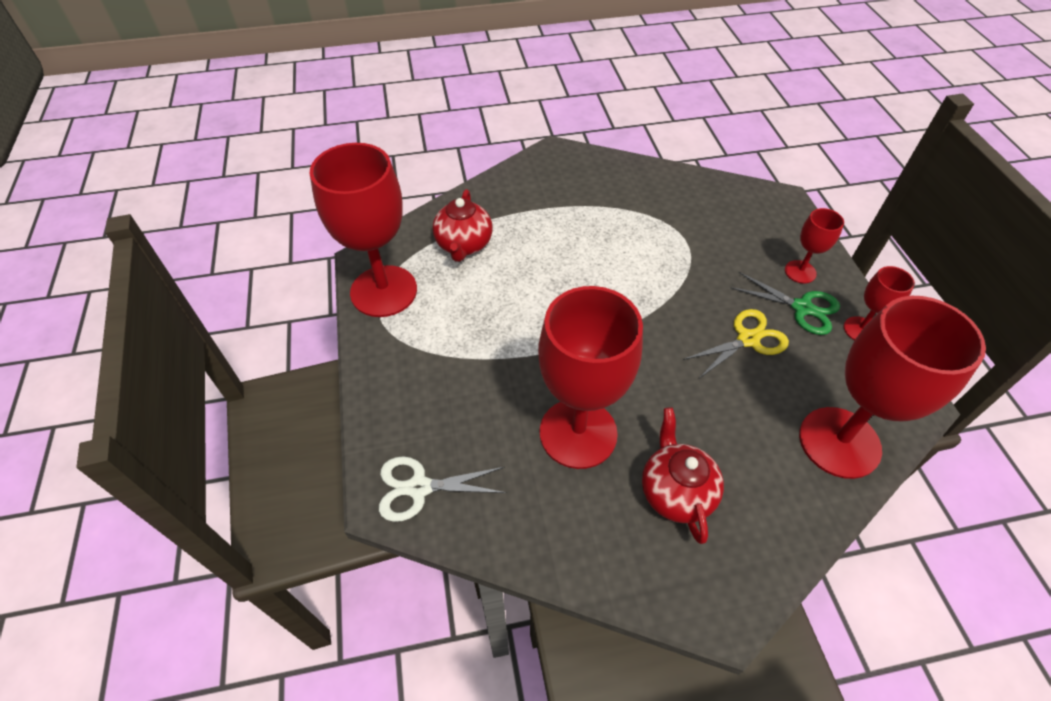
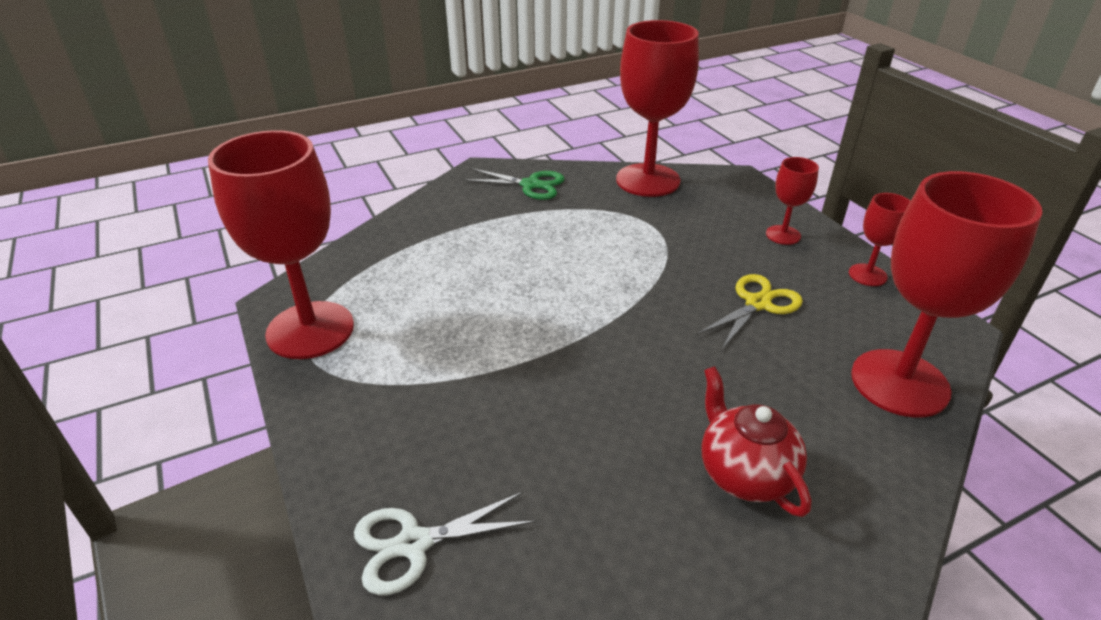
camera: 15 degrees left, 15 degrees down
(464, 245) = (401, 268): red teapot -> none
(578, 433) = (603, 435): red goblet -> red goblet (648, 180)
(802, 308) = (800, 266): green scissors -> green scissors (530, 185)

